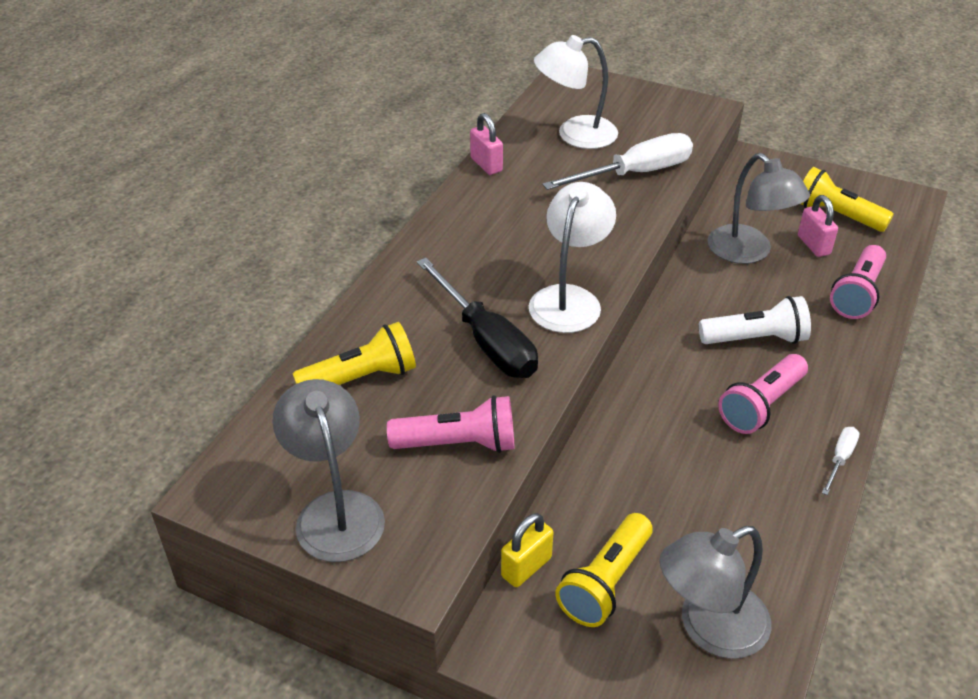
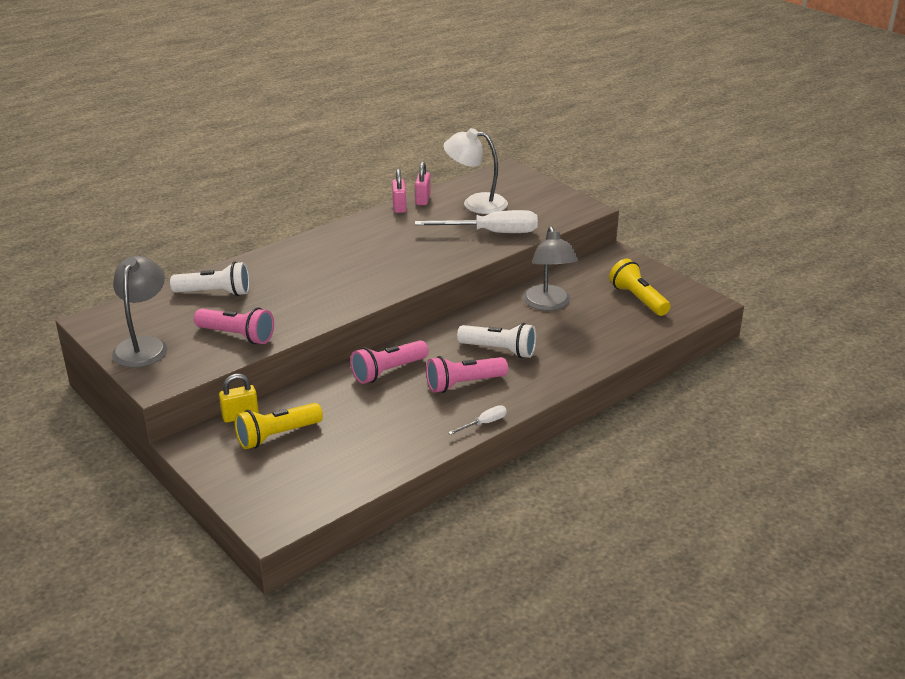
camera: 25 degrees right, 10 degrees down
(361, 378) = (215, 293): yellow flashlight -> white flashlight
(486, 341) = (303, 294): black screwdriver -> none
(569, 299) = (375, 286): white lamp -> none
(709, 628) = (313, 473): grey lamp -> none
(813, 245) = (600, 311): pink padlock -> pink padlock (423, 199)
(857, 294) = (599, 345): pink flashlight -> pink flashlight (388, 371)

